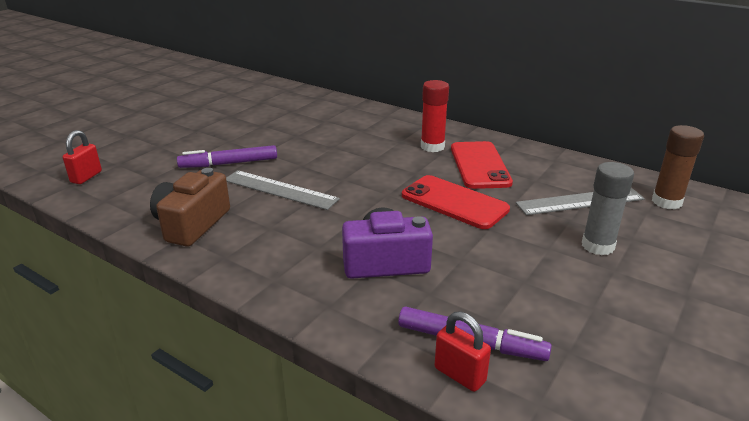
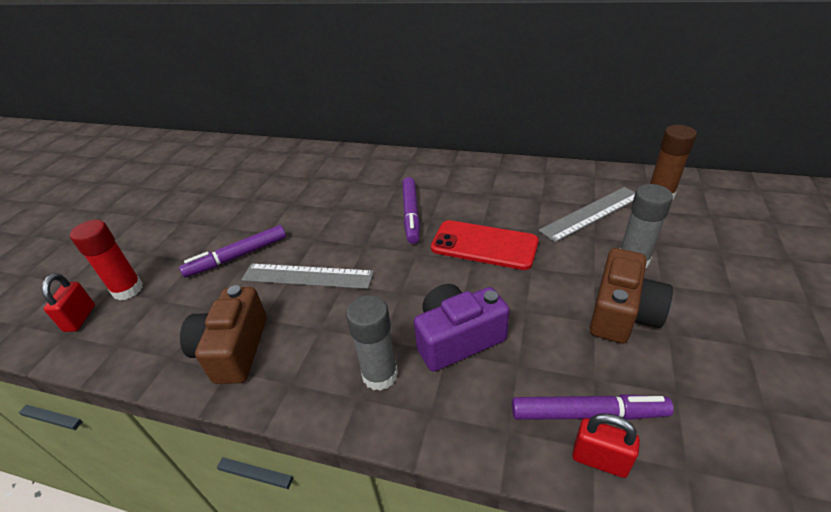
camera: 15 degrees left, 10 degrees up
(302, 270) = (380, 375): none -> grey glue stick
(399, 165) = (411, 214): none -> purple marker
(432, 147) = (430, 184): red glue stick -> red glue stick (128, 290)
(479, 165) = (484, 195): red phone -> none
(556, 282) = (622, 313): none -> brown camera

